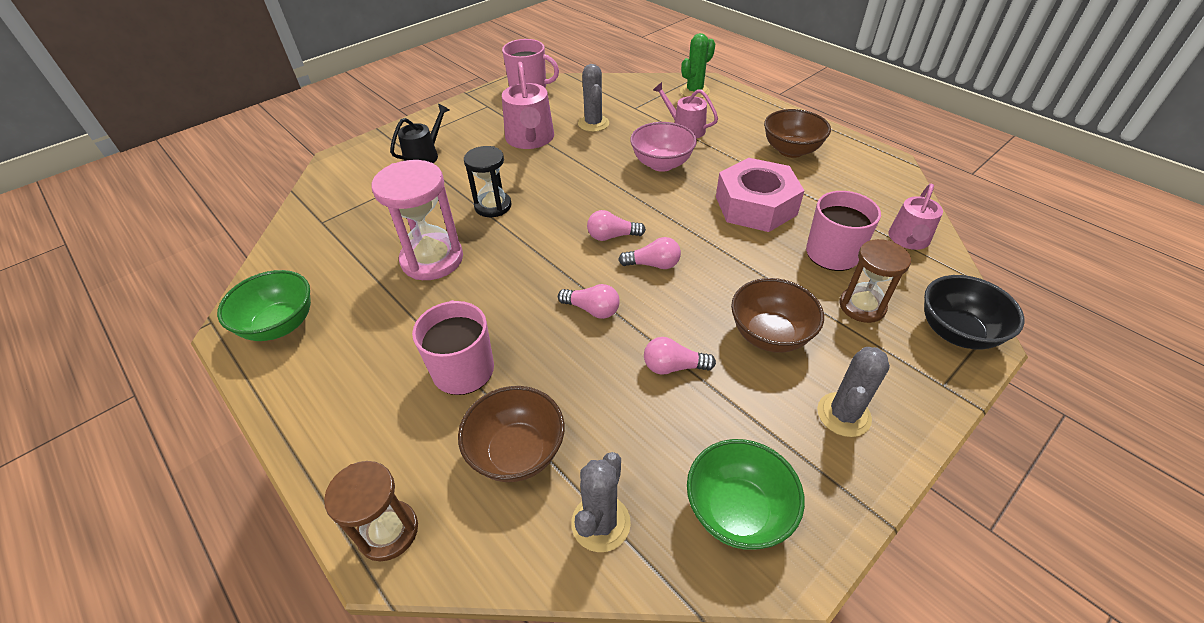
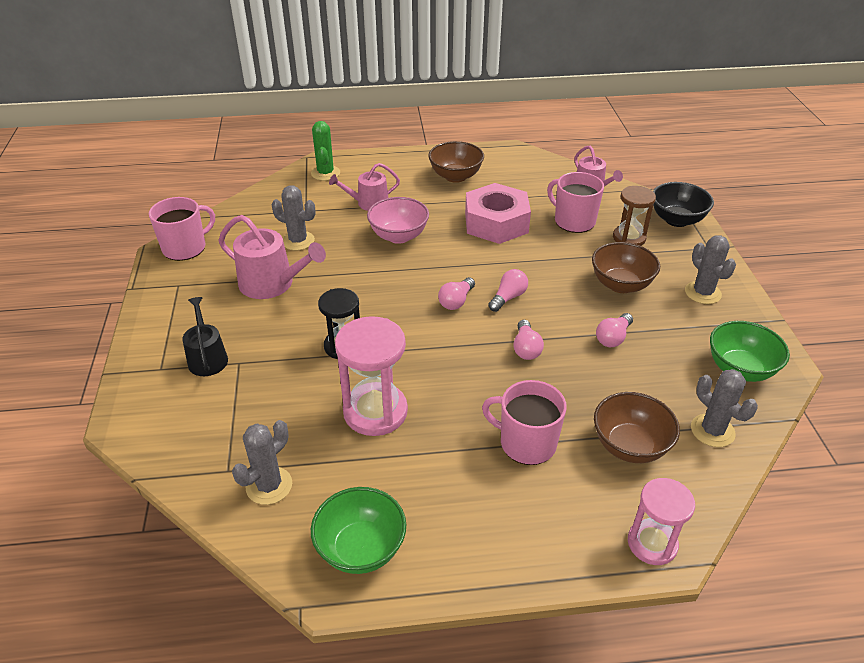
camera: 55 degrees left, 5 degrees down
(318, 247) = (269, 486): none -> grey cactus
(388, 531) = (652, 543): brown hourglass -> pink hourglass
(592, 309) = (526, 348): pink light bulb -> pink light bulb turned 120 degrees clockwise

